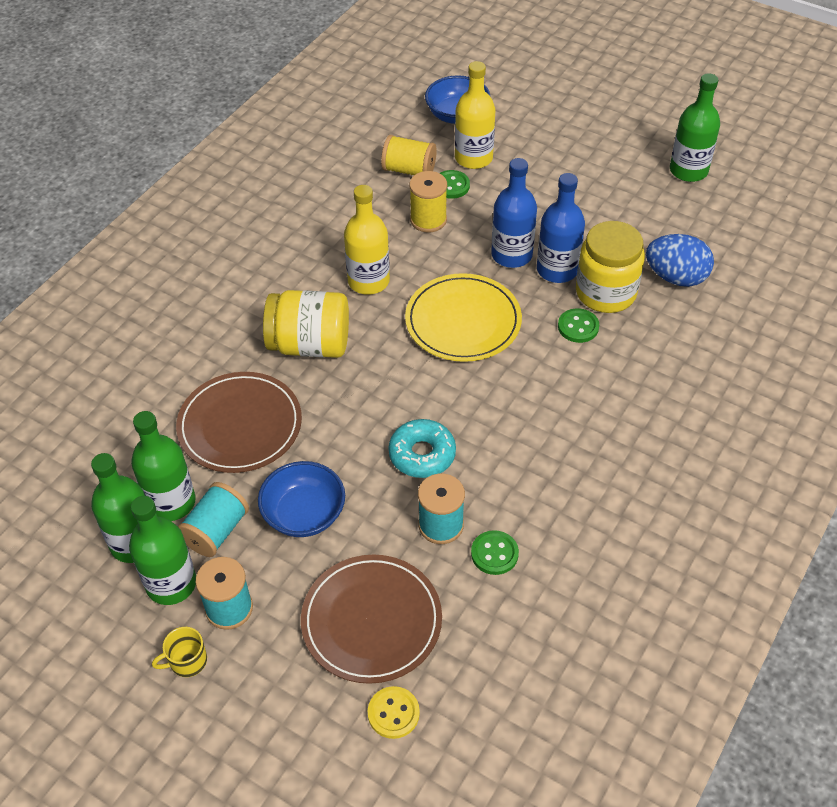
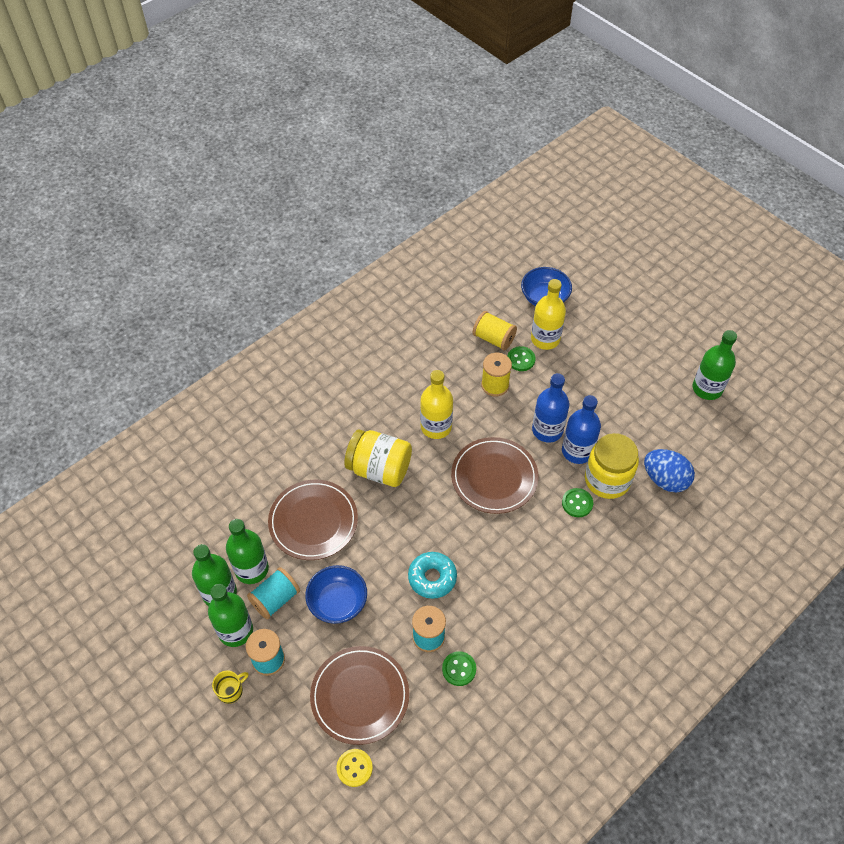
camera: 15 degrees right, 5 degrees up
(187, 661) = (231, 690): yellow mug -> yellow mug turned 150 degrees clockwise
(463, 321) = (494, 477): yellow plate -> brown plate

